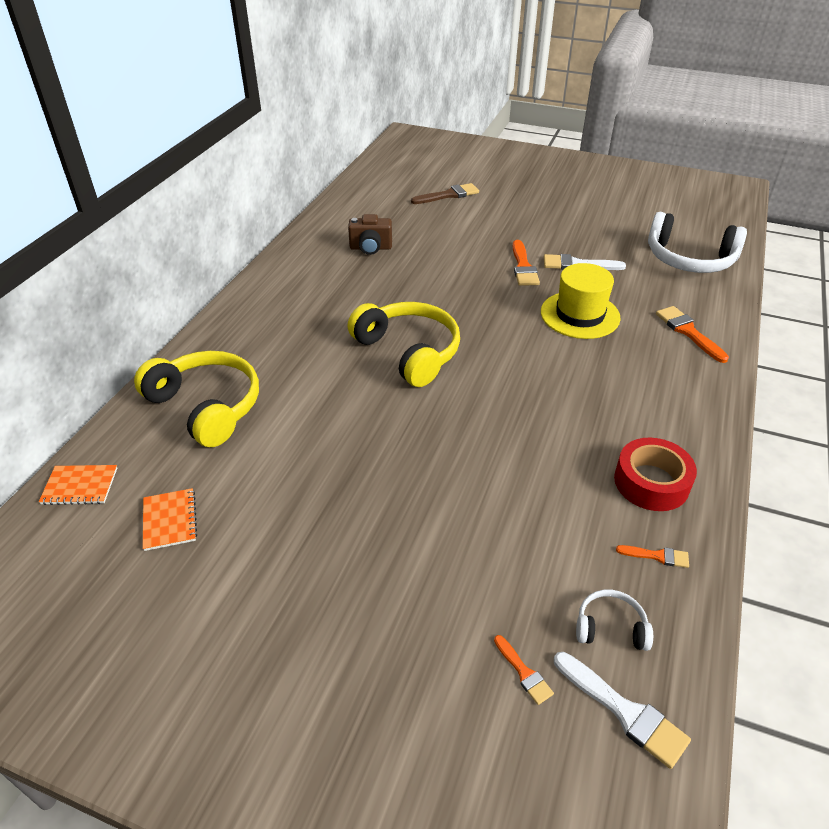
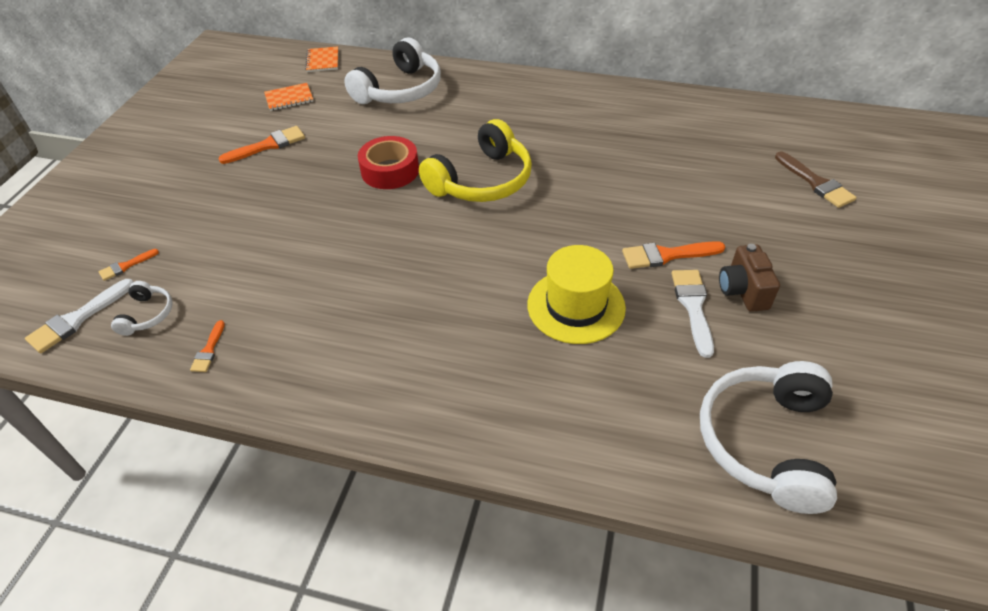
camera: 85 degrees right, 5 degrees up
(206, 406) = (400, 90): yellow headphones -> white headphones
(370, 248) = (658, 137): brown camera -> brown camera (743, 291)
(651, 482) = (297, 353): red tape -> red tape (390, 170)
(688, 332) = (564, 416): orange brush -> orange brush (268, 145)

